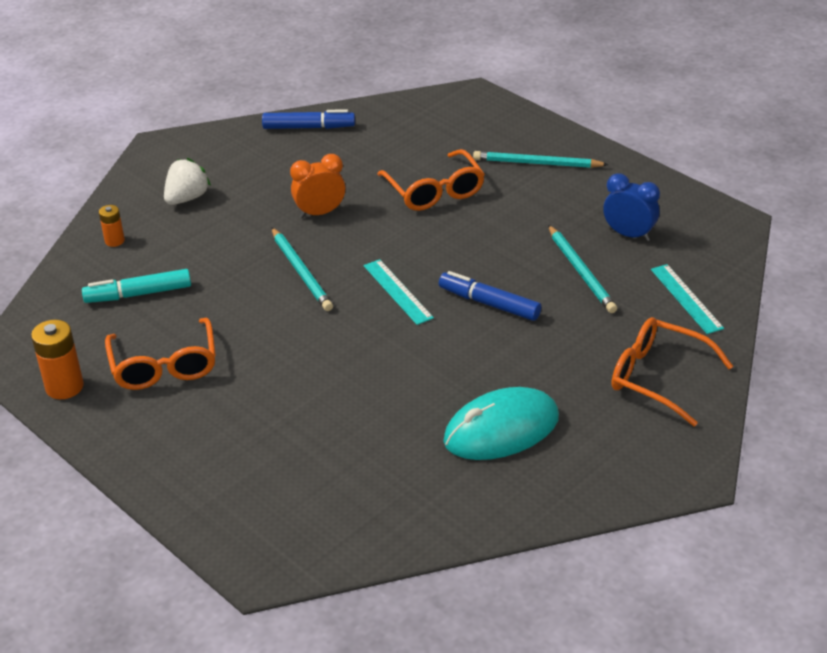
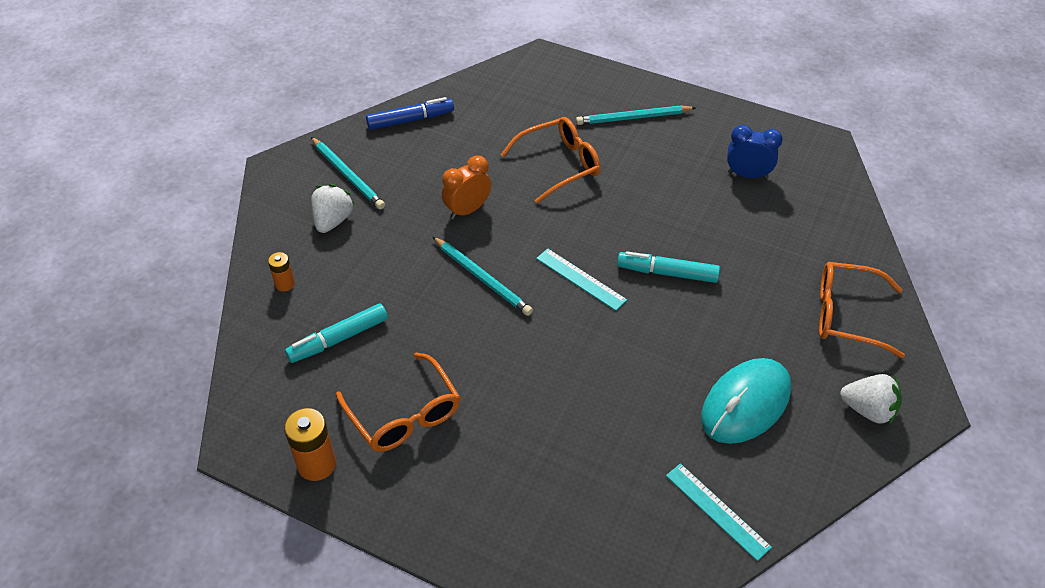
camera: 20 degrees left, 10 degrees up
(434, 191) = (559, 165): orange glasses -> orange glasses turned 75 degrees counterclockwise
(489, 304) = (667, 273): blue marker -> turquoise marker
(581, 272) = (728, 221): turquoise pencil -> turquoise pencil (348, 175)
(628, 463) = (868, 410): none -> white strawberry
(686, 298) = (827, 229): turquoise ruler -> turquoise ruler (717, 510)

